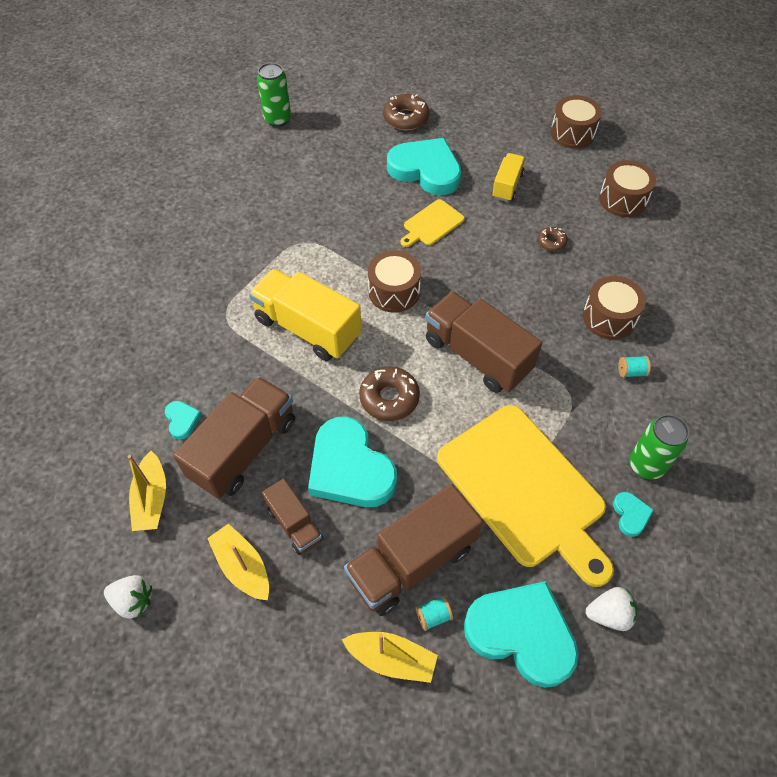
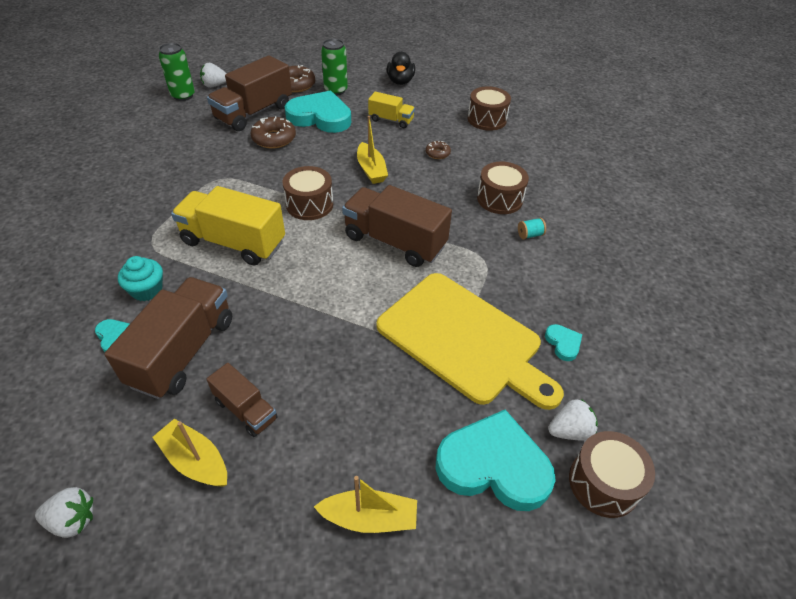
camera: 15 degrees left, 10 degrees down
(152, 498) = (87, 414): yellow boat -> yellow boat (371, 170)
(216, 371) = (147, 290): none -> turquoise cupcake
(314, 108) = (215, 85): none -> white strawberry
(350, 468) = (294, 350): turquoise heart -> none
(389, 398) = (321, 286): brown donut -> brown donut (274, 138)
(411, 561) = (371, 421): brown truck -> brown truck (254, 113)
(432, 224) = (333, 152): yellow cutting board -> none
(433, 616) = (403, 467): turquoise spool -> none
(507, 186) = (391, 120): yellow truck -> yellow truck turned 105 degrees clockwise
(530, 128) = (400, 81): none -> black duck
(572, 133) = (435, 81): brown drum -> brown drum (603, 483)
(646, 465) = (564, 302): green can -> green can (336, 90)

